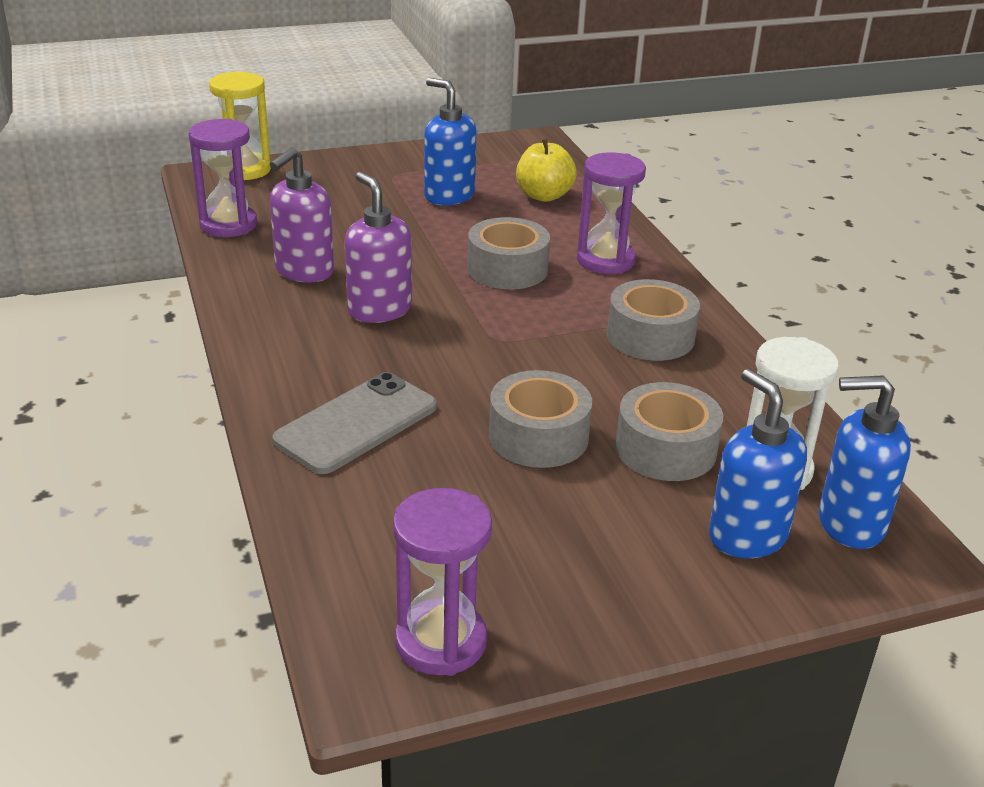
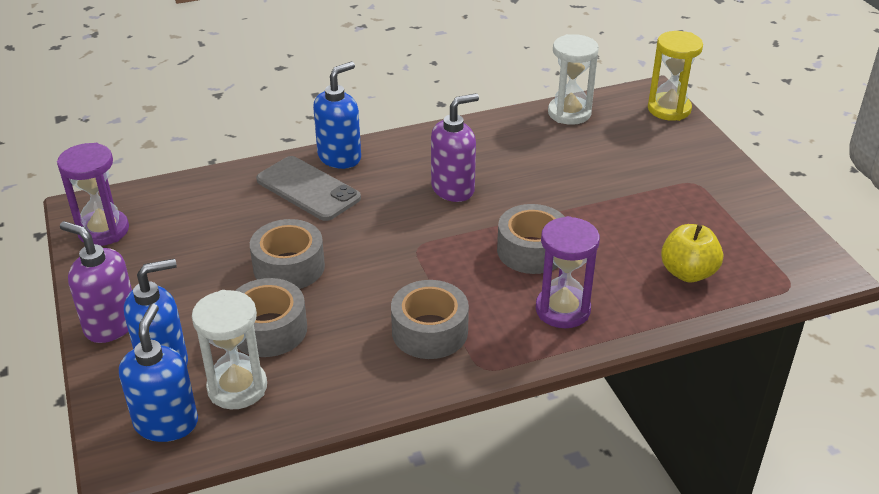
camera: 90 degrees right, 5 degrees up
(228, 225) = (569, 113): purple hourglass -> white hourglass
(304, 271) = (504, 152): purple soap dispenser -> purple soap dispenser (111, 325)
(449, 196) = (663, 215): blue soap dispenser -> blue soap dispenser (340, 157)

